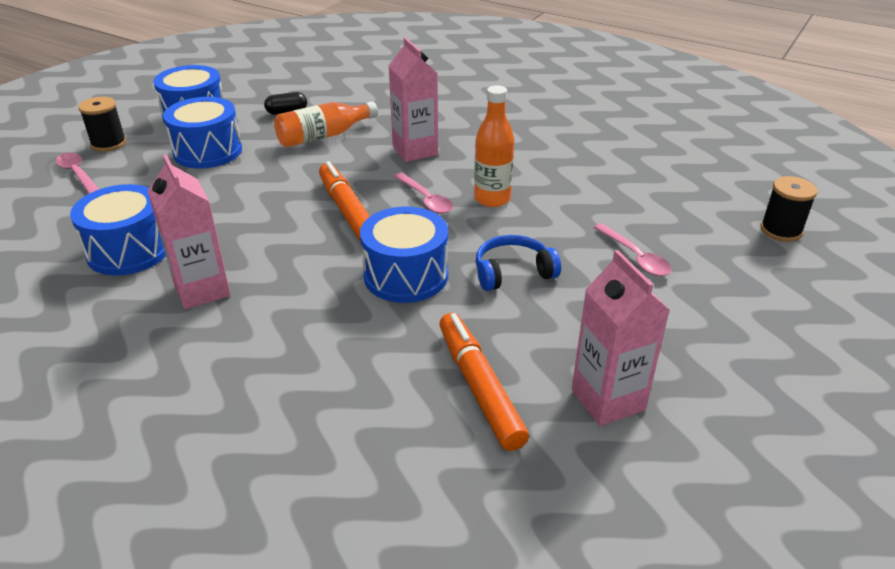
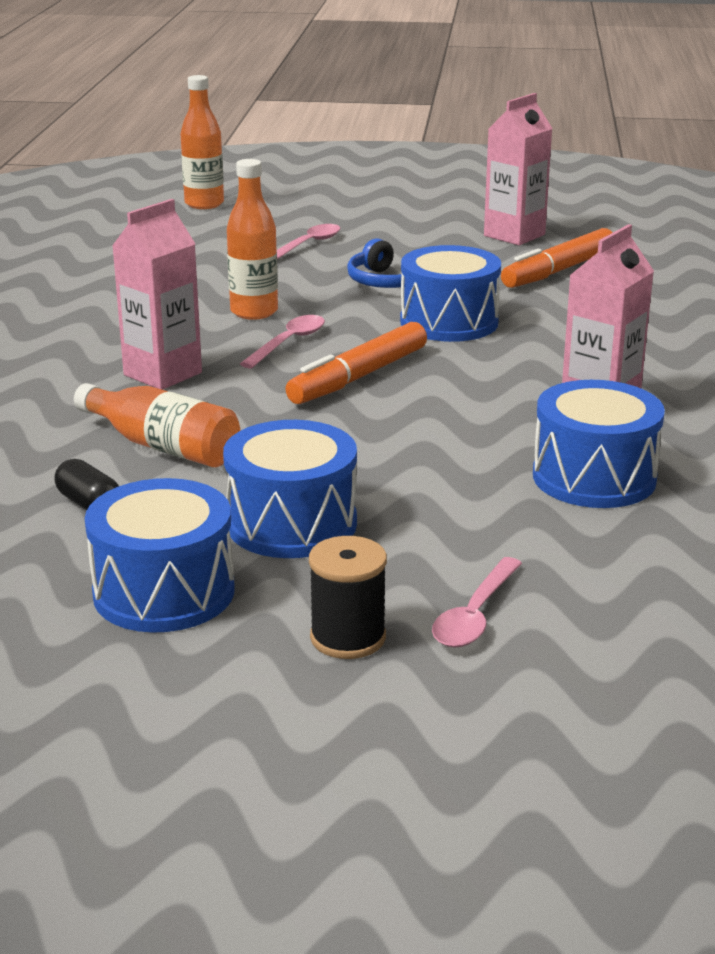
camera: 115 degrees left, 10 degrees down
(781, 230) = (204, 204): black spool -> orange bottle

